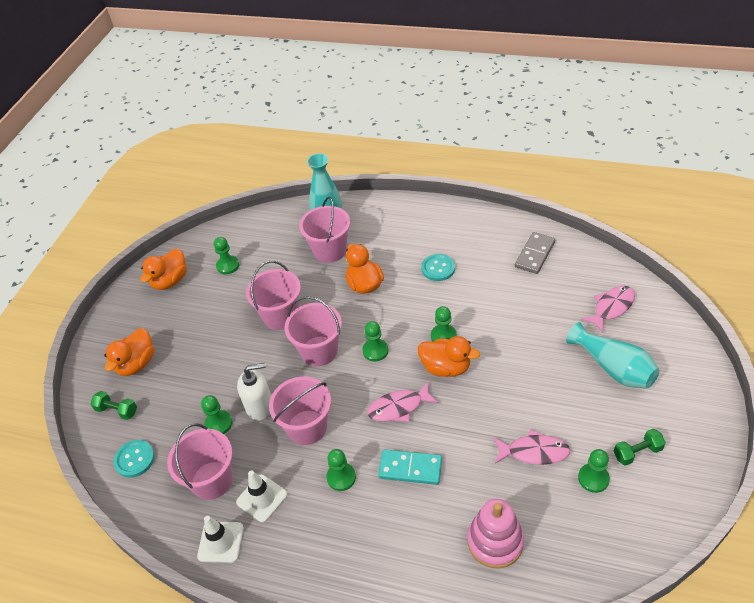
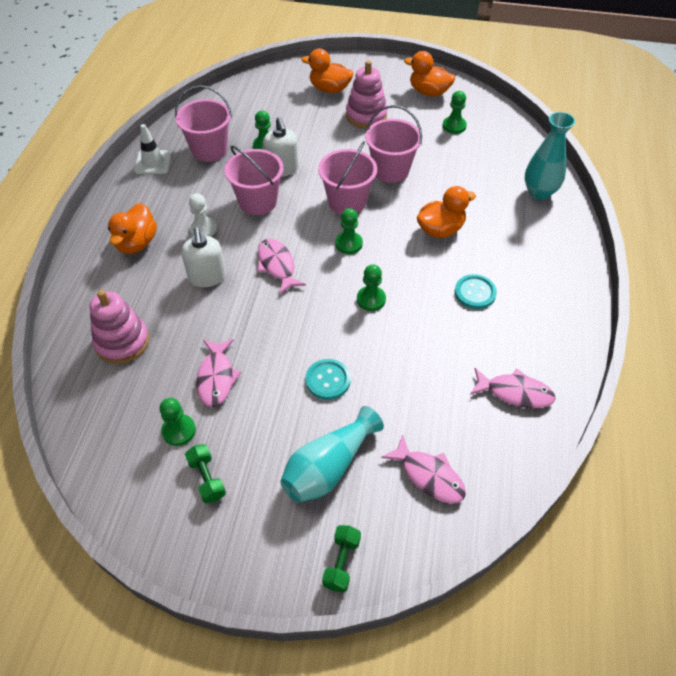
camera: 80 degrees right, 5 degrees up
(117, 410) = (281, 87): green dumbbell -> green dumbbell (341, 562)
(135, 459) = (233, 105): turquoise button -> turquoise button (328, 380)
(192, 332) = (366, 116): none -> pink stacking toy
(262, 498) = (189, 181): white traffic cone -> none
(329, 250) = (488, 198): pink bucket -> none
(341, 477) = (203, 229): green pawn -> white pawn
(410, 468) = (207, 277): turquoise domino -> white soap dispenser
(446, 367) = (327, 302): orange duck -> orange duck (136, 243)
(534, 254) = (515, 393): grey domino -> pink fish

